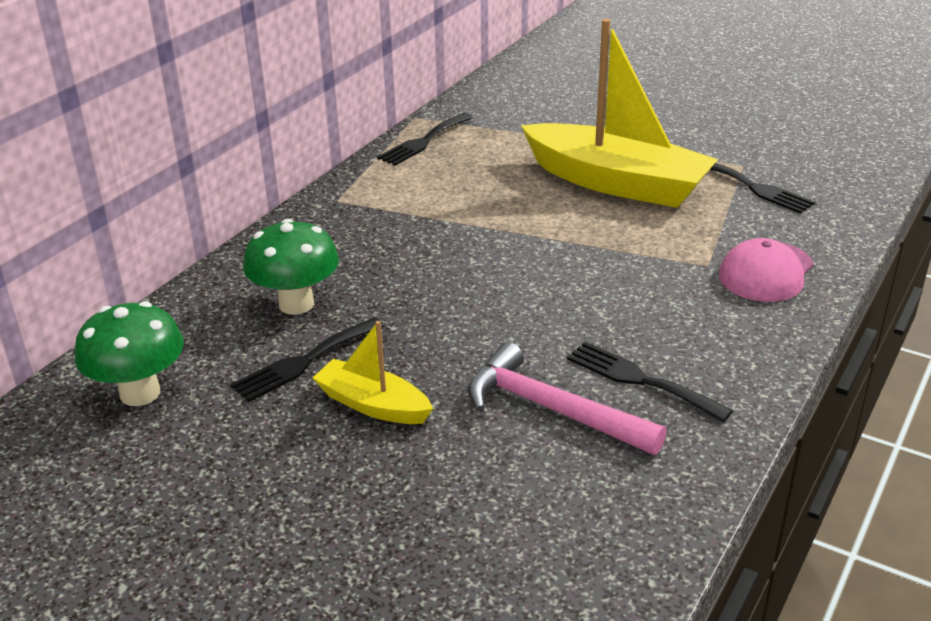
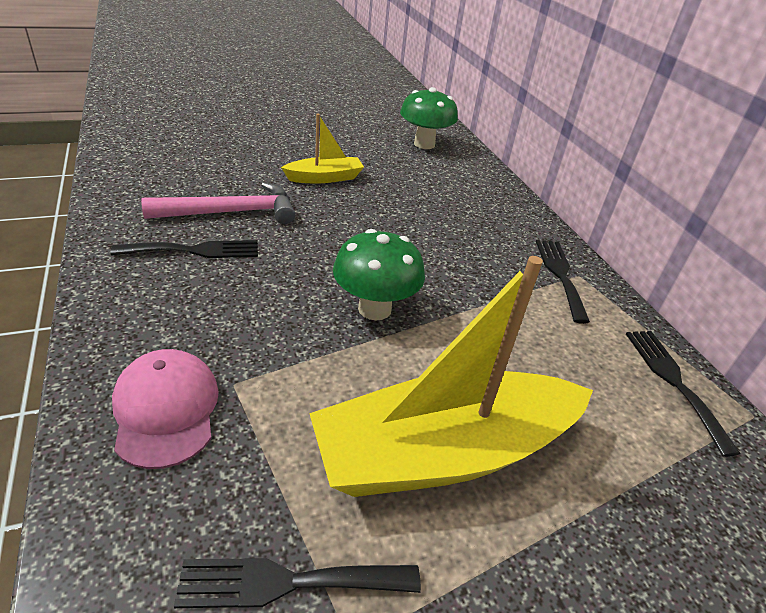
camera: 125 degrees right, 5 degrees up
(296, 304) = (449, 201): green mushroom -> green mushroom (374, 309)
(304, 362) = (389, 180): black fork -> black fork (560, 275)

